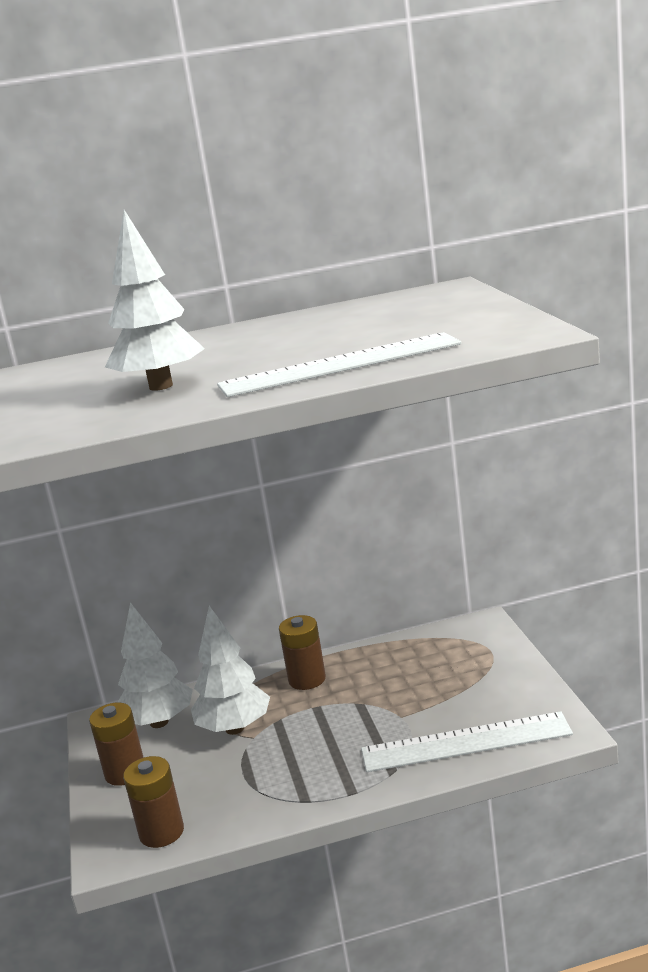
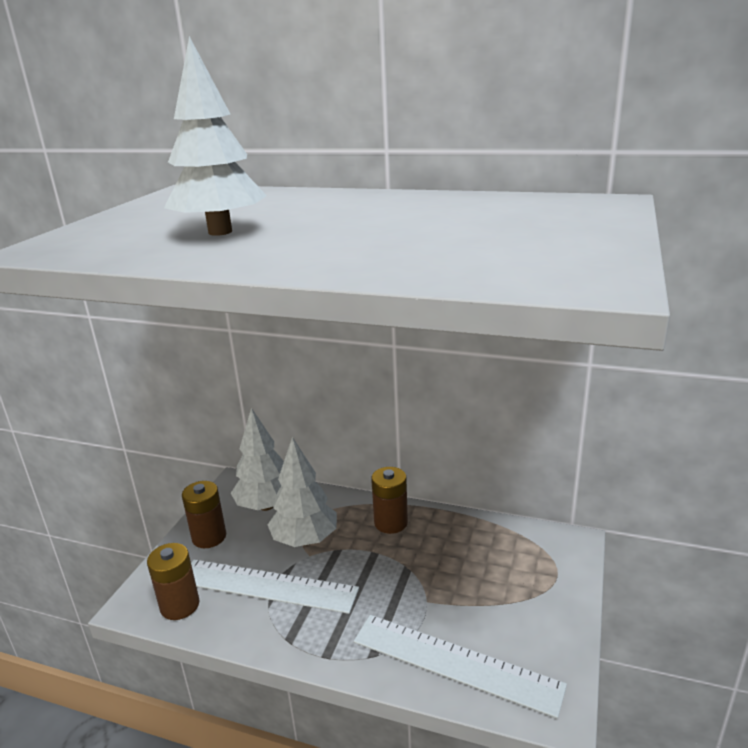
camera: 30 degrees right, 5 degrees up
(340, 365) = (365, 257): white ruler -> white ruler (267, 586)

